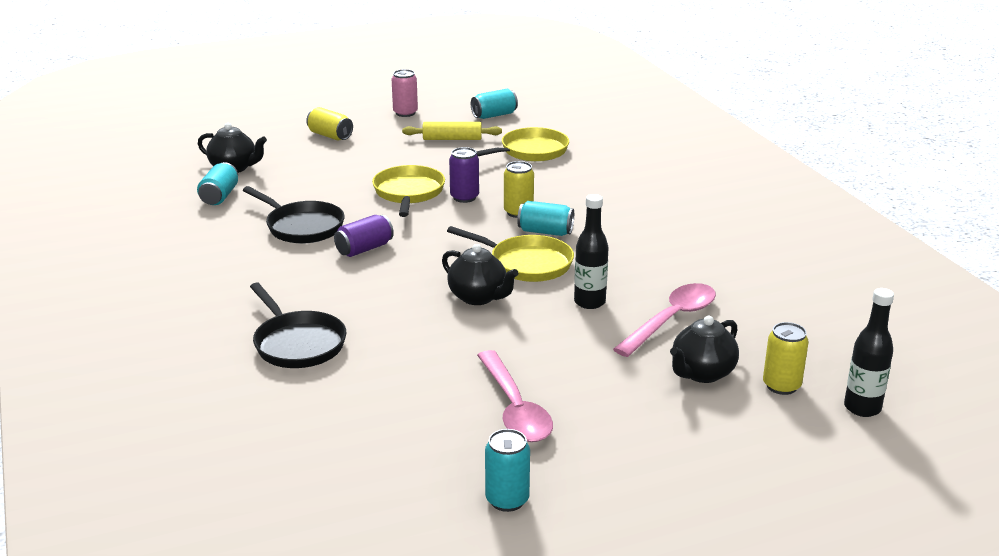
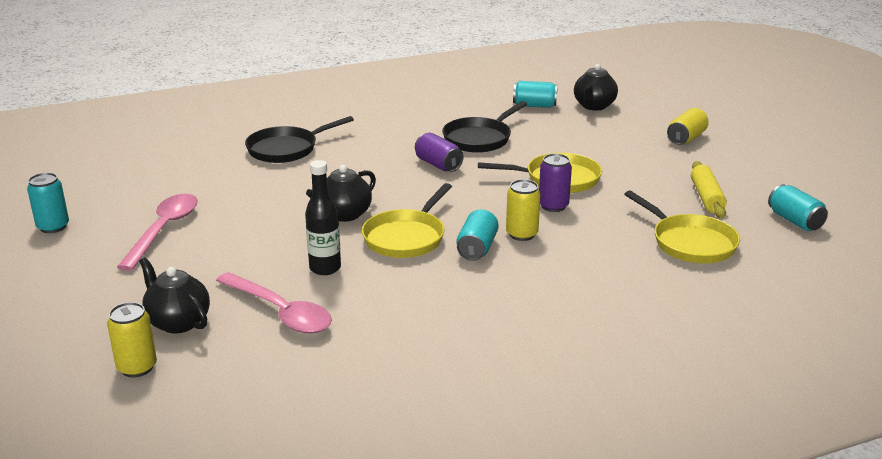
camera: 90 degrees right, 0 degrees up
(405, 113) = (770, 171): pink can -> none
(515, 408) = (164, 230): pink spoon -> pink spoon turned 120 degrees clockwise
(862, 408) = (75, 415): black bottle -> none

